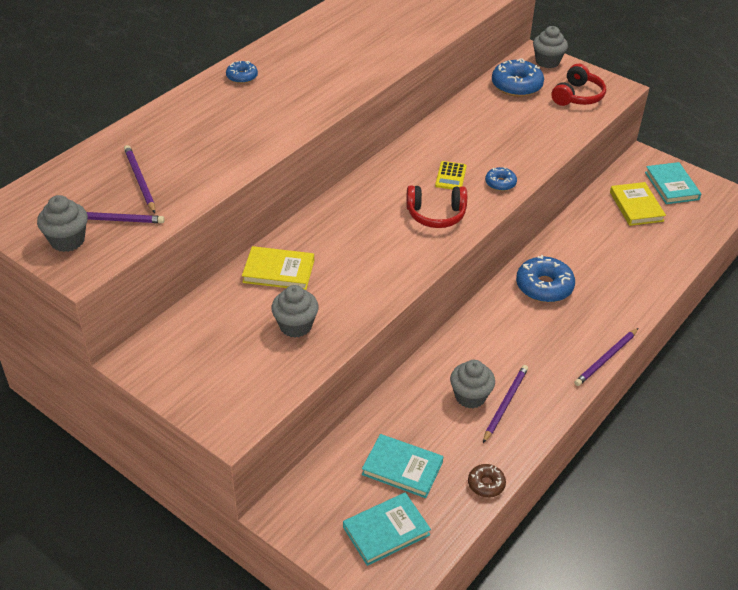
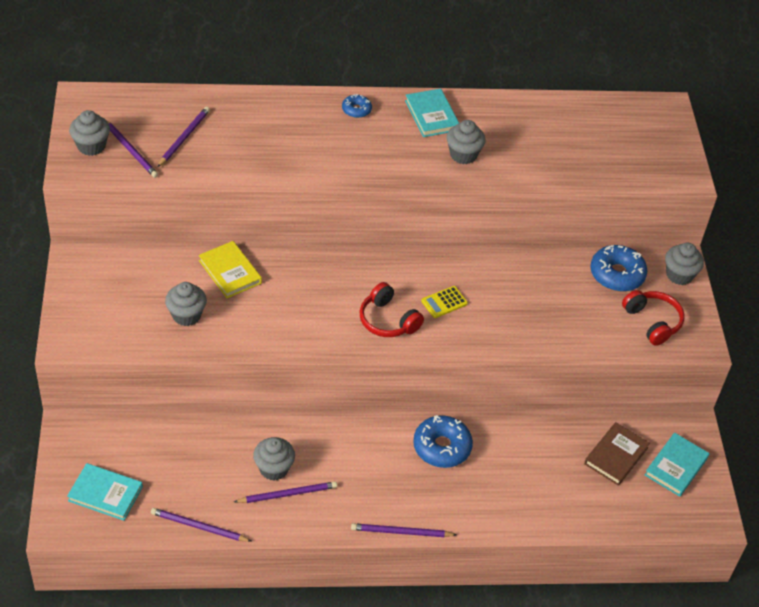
camera: 45 degrees right, 5 degrees up
(361, 56) = (463, 155): none -> grey cupcake
(402, 468) = (167, 469): turquoise book -> turquoise book (431, 115)
(486, 484) = (199, 527): brown donut -> purple pencil
(500, 183) = (471, 337): blue donut -> none
(577, 96) = (652, 322): red headphones -> red headphones turned 105 degrees counterclockwise
(636, 206) = (616, 456): yellow book -> brown book

